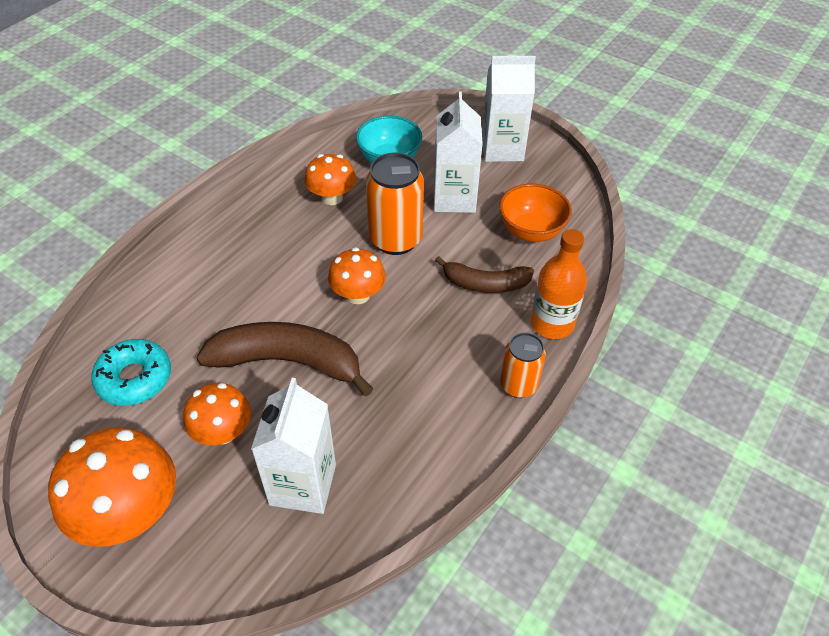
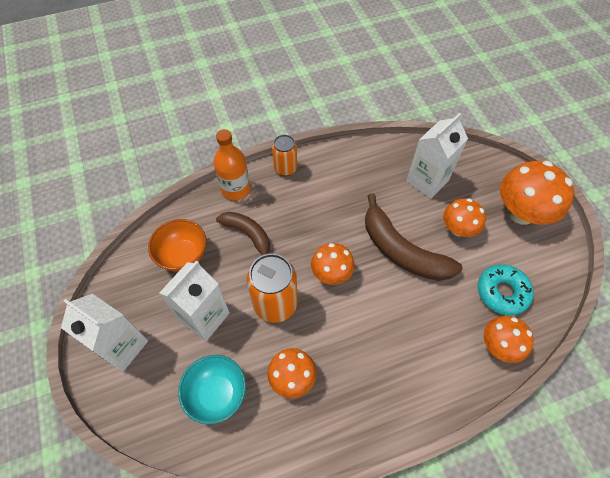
camera: 145 degrees left, 10 degrees up
(125, 320) = (499, 345): none -> orange mushroom

